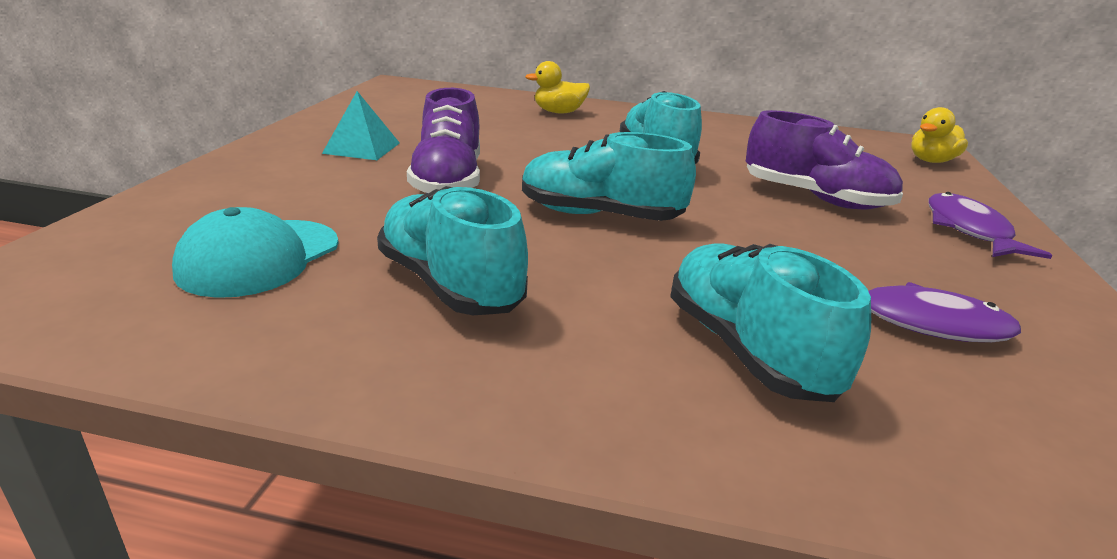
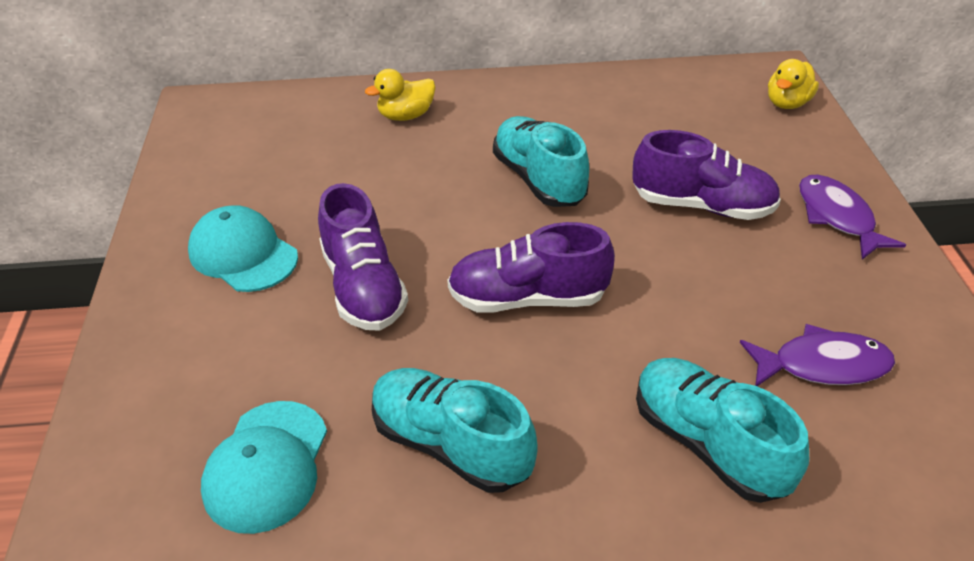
camera: 15 degrees left, 15 degrees up
(362, 148) = (243, 254): turquoise pyramid -> turquoise cap
(599, 215) = (527, 298): turquoise shoe -> purple shoe

